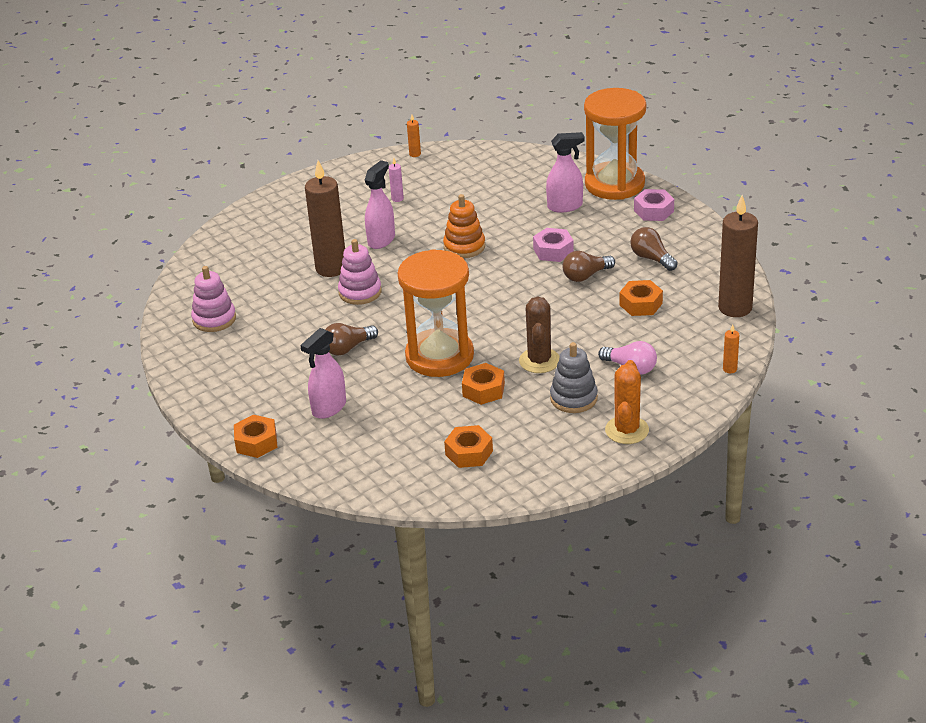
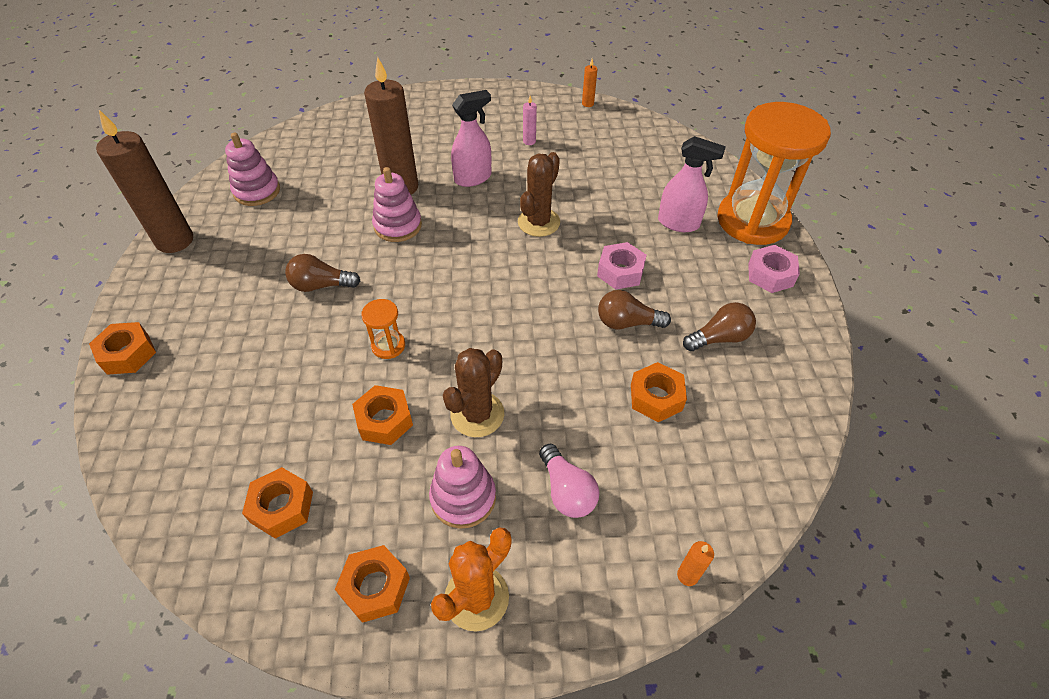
camera: 30 degrees right, 15 degrees up
(329, 408) = (228, 350): pink spray bottle -> none
(439, 356) = (388, 346): orange hourglass -> orange hourglass, size x0.40
(464, 246) = (538, 222): orange stacking toy -> brown cactus
(566, 454) = (375, 587): none -> orange nut
(573, 398) = (463, 497): grey stacking toy -> pink stacking toy
(651, 258) = (719, 338): brown light bulb -> brown light bulb turned 75 degrees clockwise
(735, 308) = (768, 471): brown candle -> brown candle (175, 241)

